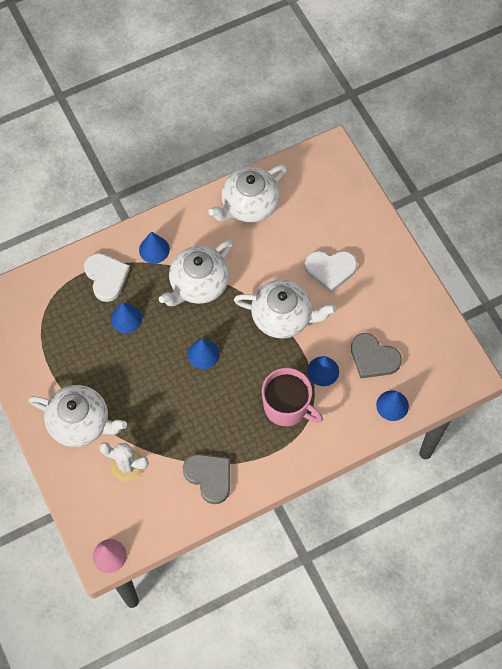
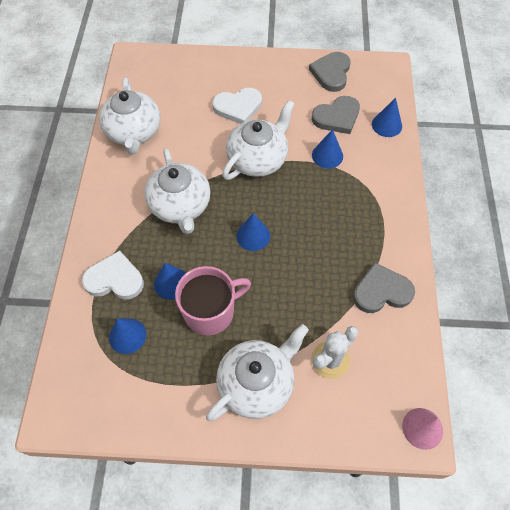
camera: 60 degrees left, 5 degrees down
(154, 249) = (118, 224): blue cone -> blue cone (127, 336)
(287, 407) = (345, 197): pink mug -> pink mug (210, 312)
(330, 270) = (238, 107): white heart -> white heart turned 45 degrees clockwise
(426, 327) = (331, 73): none -> grey heart

